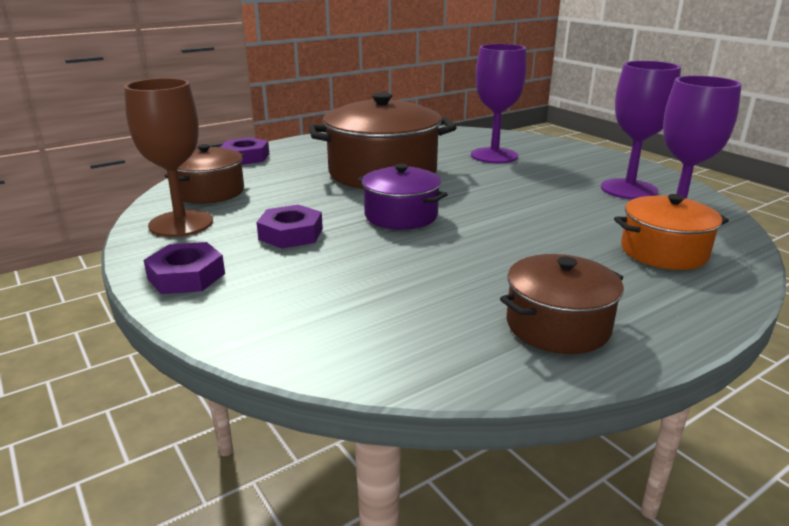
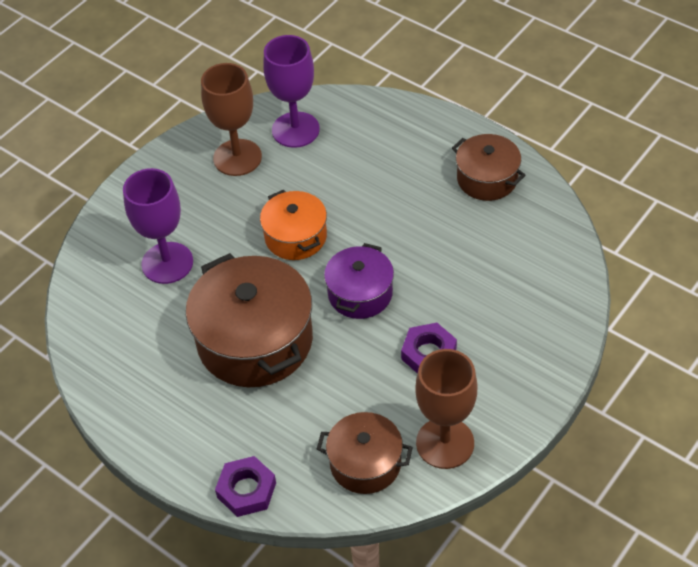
camera: 105 degrees left, 25 degrees up
(186, 276) = (526, 385): purple nut -> none
(628, 189) = (237, 157): purple goblet -> brown goblet
(663, 252) = (362, 136): orange pot -> orange pot (295, 237)

